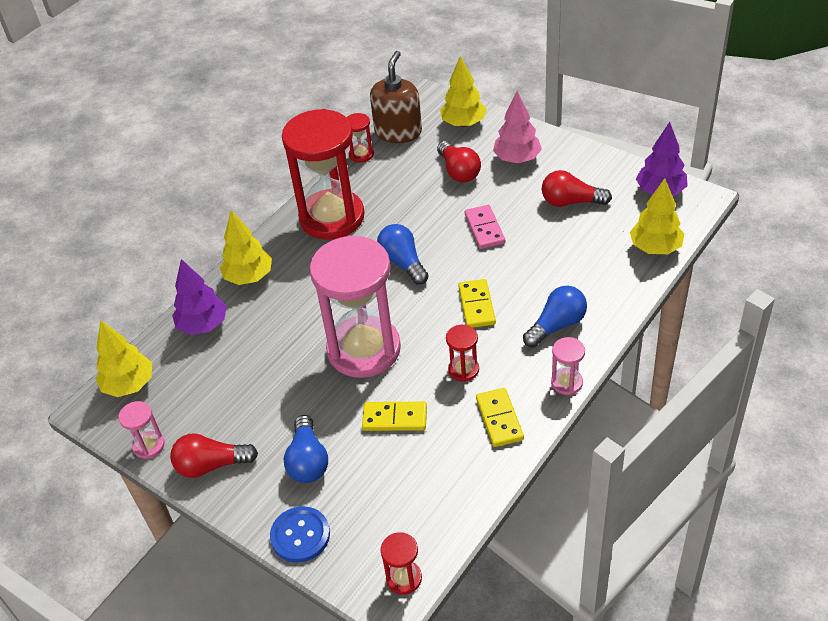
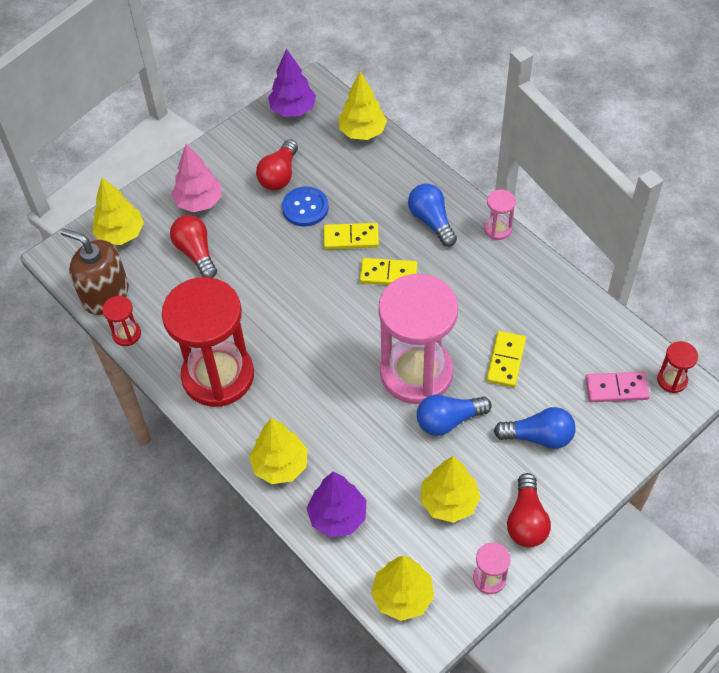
camera: 80 degrees left, 10 degrees up
(225, 401) = (449, 502): none -> yellow tree
(300, 535) = (618, 452): blue button -> blue button (305, 208)
(403, 262) = (310, 322): blue light bulb -> blue light bulb (448, 420)
(459, 171) = (196, 253): red light bulb -> red light bulb turned 105 degrees counterclockwise
(463, 369) = (463, 298): red hourglass -> none
(484, 229) = (289, 248): pink domino -> pink domino (616, 389)
(499, 419) = (525, 284): yellow domino -> yellow domino (351, 238)

